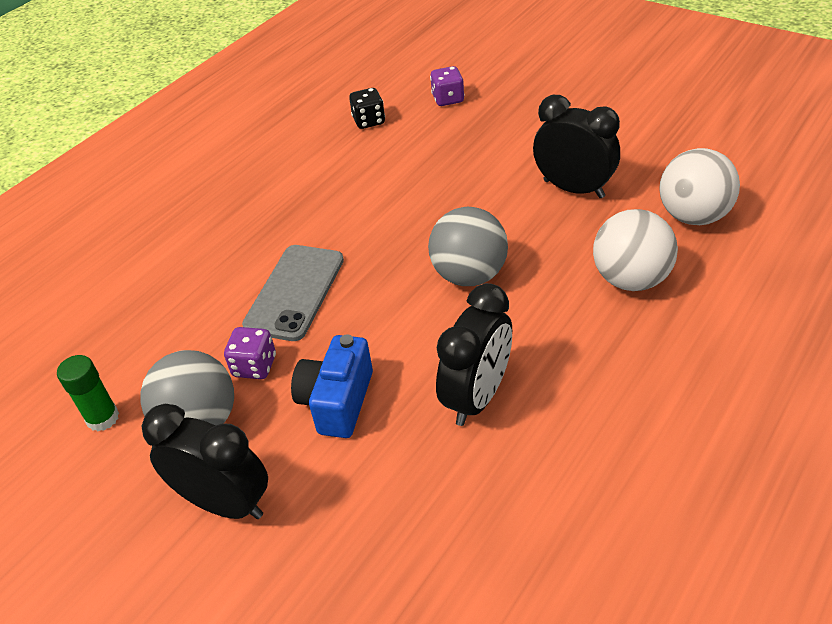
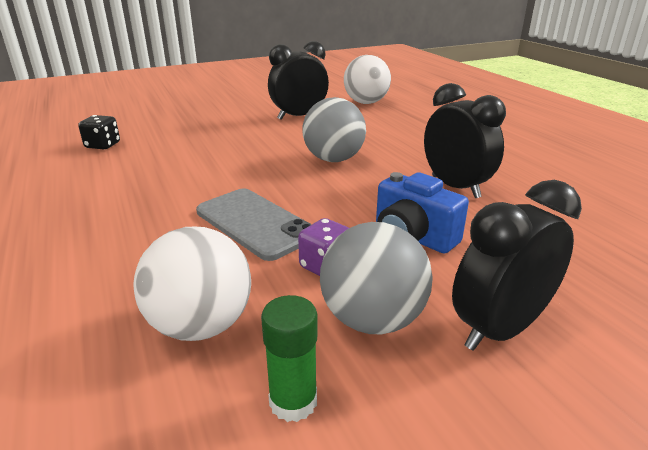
camera: 65 degrees left, 15 degrees down
(448, 99) = (141, 120): purple dice -> none
(630, 279) = (396, 125): white ball -> white ball (201, 325)

